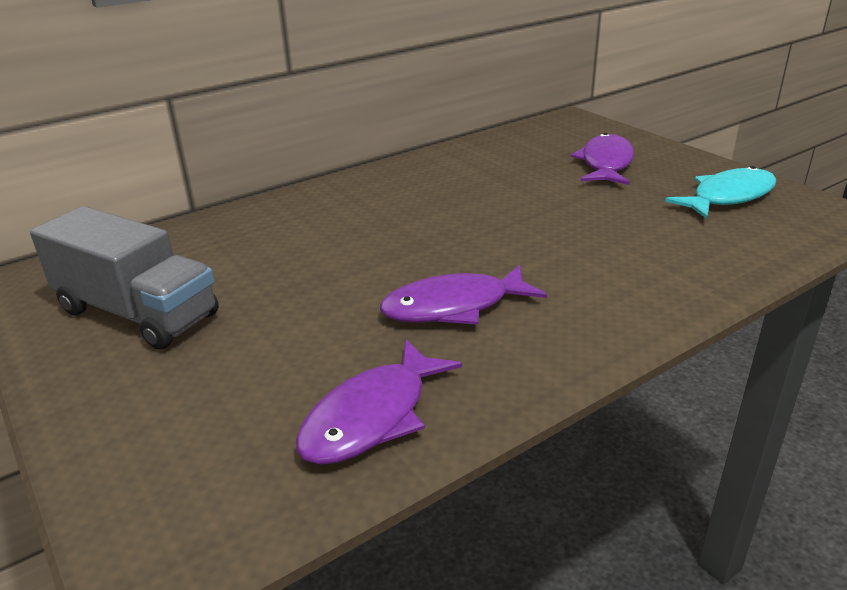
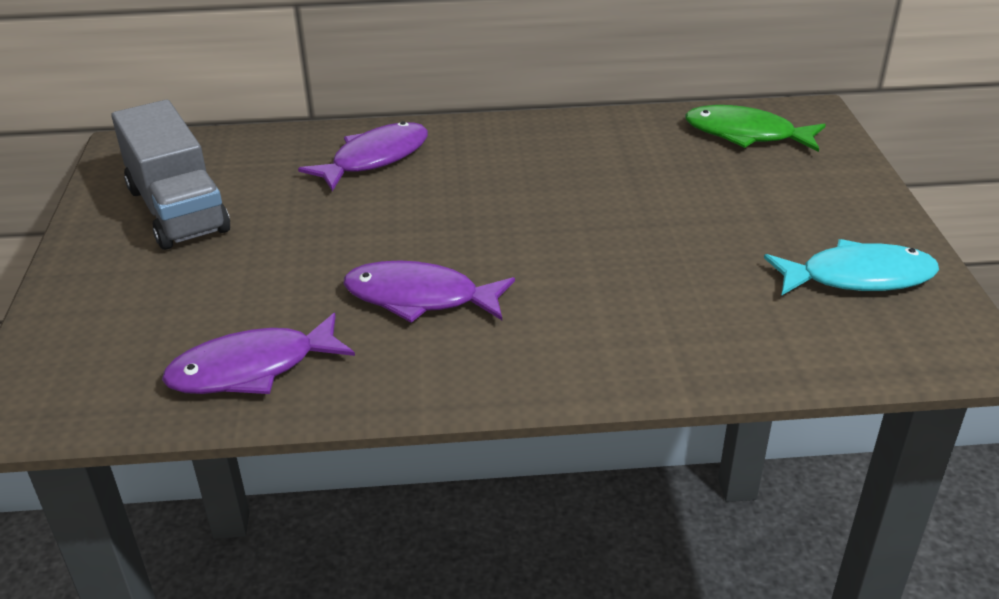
camera: 30 degrees right, 5 degrees up
(548, 139) = (746, 134): none -> green fish
(606, 163) = (770, 188): purple fish -> purple fish (375, 159)

